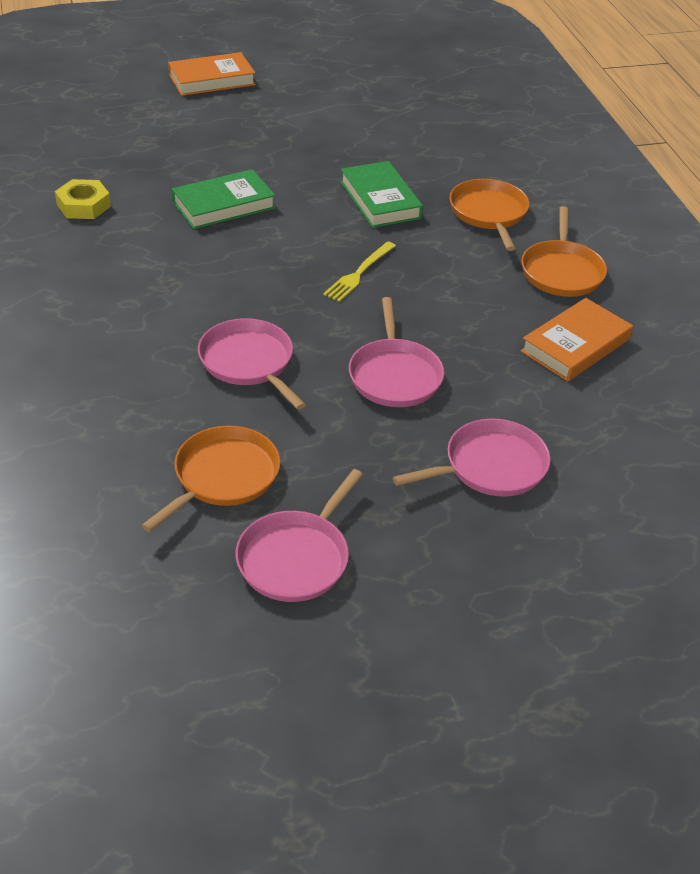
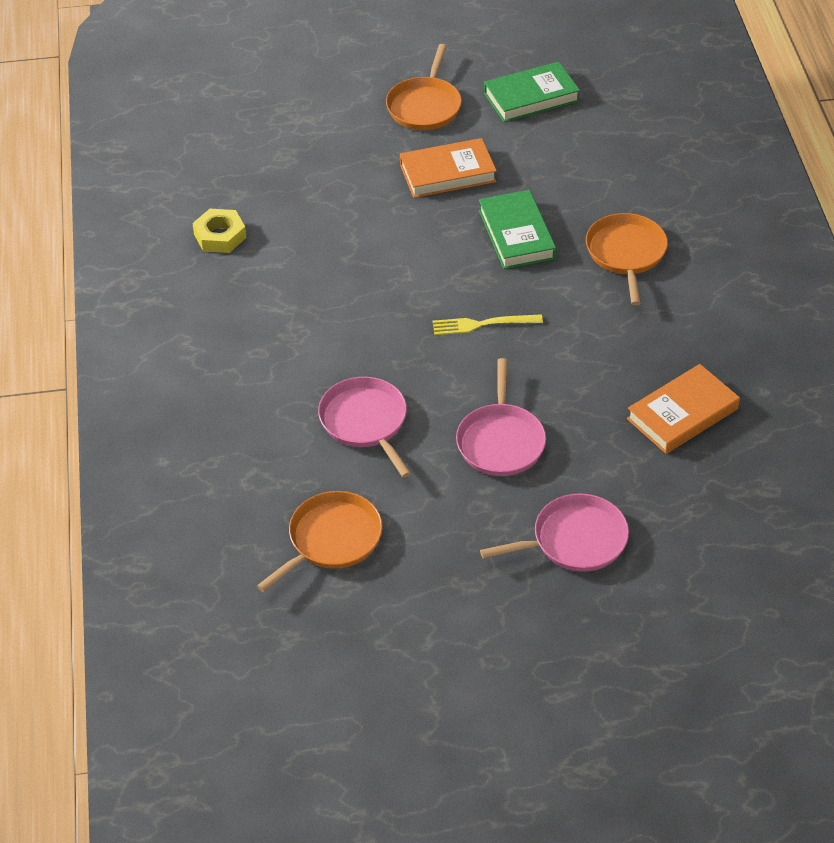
camera: 10 degrees right, 5 degrees up
(212, 79) = (359, 72): orange book -> orange book (447, 173)
(223, 205) = (357, 238): green book -> green book (531, 97)
(296, 558) = (388, 620): pink pan -> none
(359, 273) = (482, 324): yellow fork -> yellow fork turned 45 degrees clockwise
(562, 271) = (687, 327): orange pan -> orange pan (425, 106)

